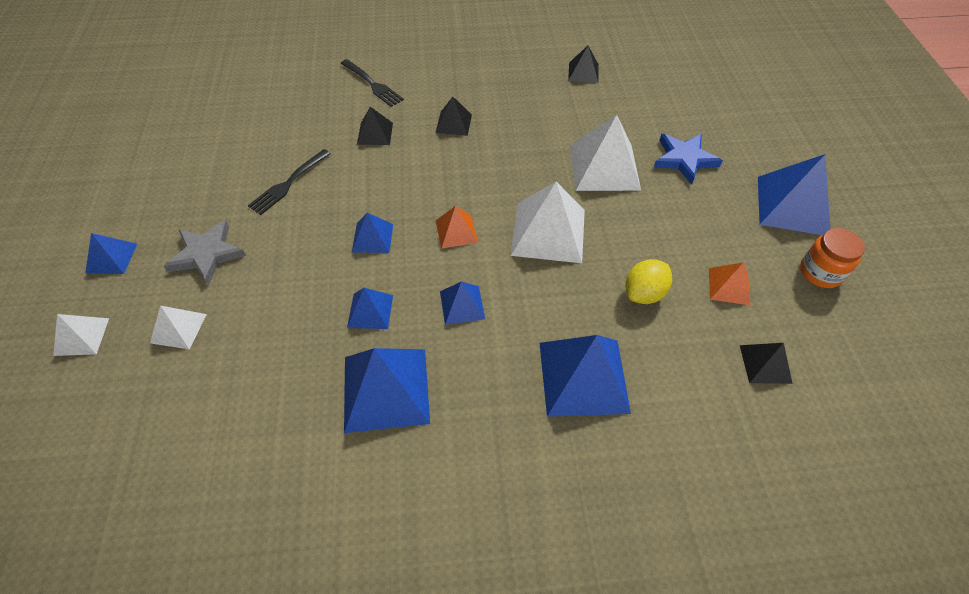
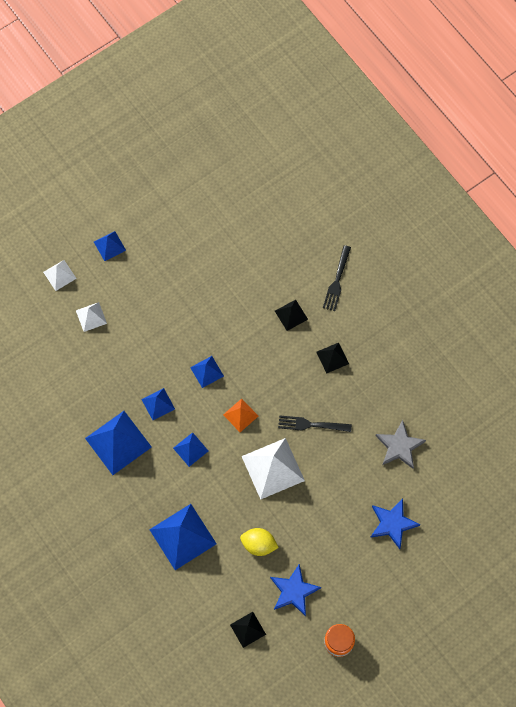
camera: 60 degrees right, 15 degrees up
(206, 254) = (141, 292): grey star -> grey star (399, 446)
(289, 183) = (217, 295): black fork -> black fork (312, 424)
(583, 72) = (445, 414): black pyramid -> none
(604, 167) = (352, 475): white pyramid -> none
(729, 286) = (293, 591): orange pyramid -> blue star
(792, 205) = (390, 609): blue pyramid -> none

